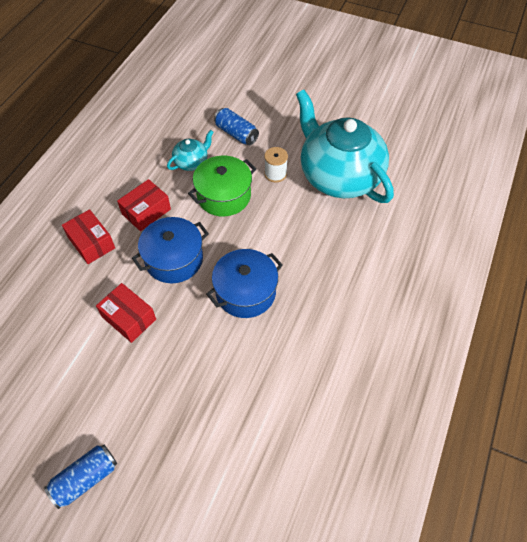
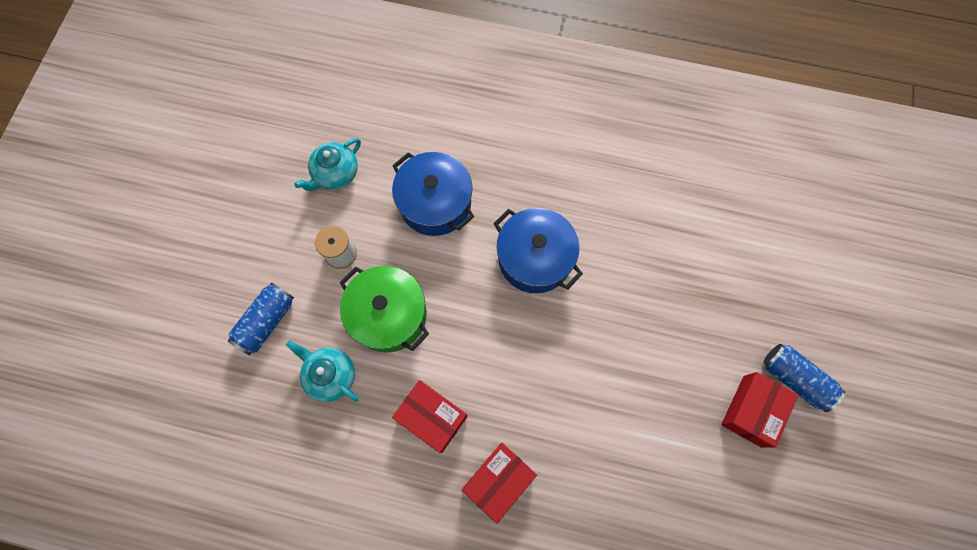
camera: 100 degrees left, 15 degrees up
(129, 318) = (600, 390): red box -> red box (752, 411)
(174, 259) = (504, 357): blue pot -> blue pot (435, 203)
(339, 176) = (335, 174): turquoise teapot -> turquoise teapot, size x0.42

